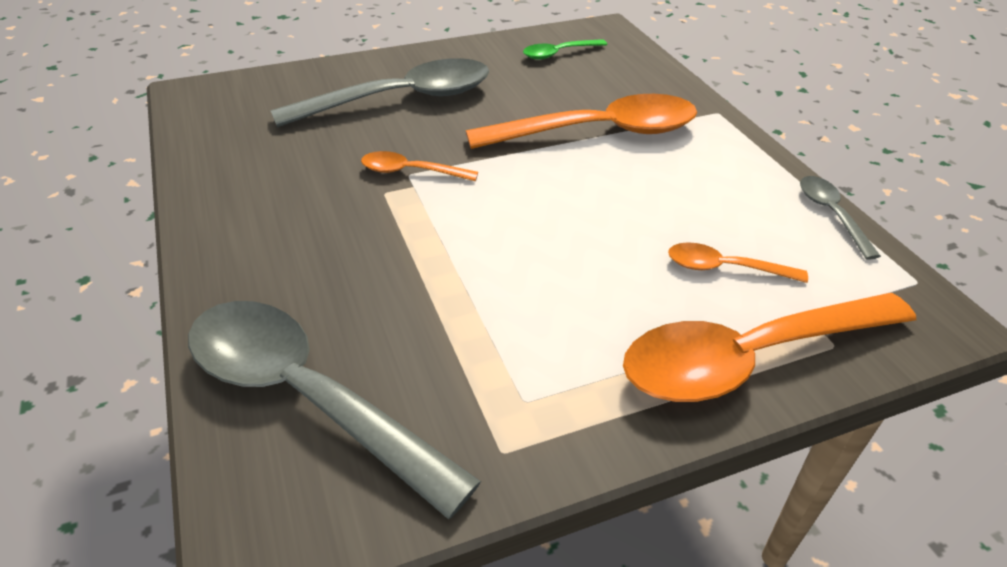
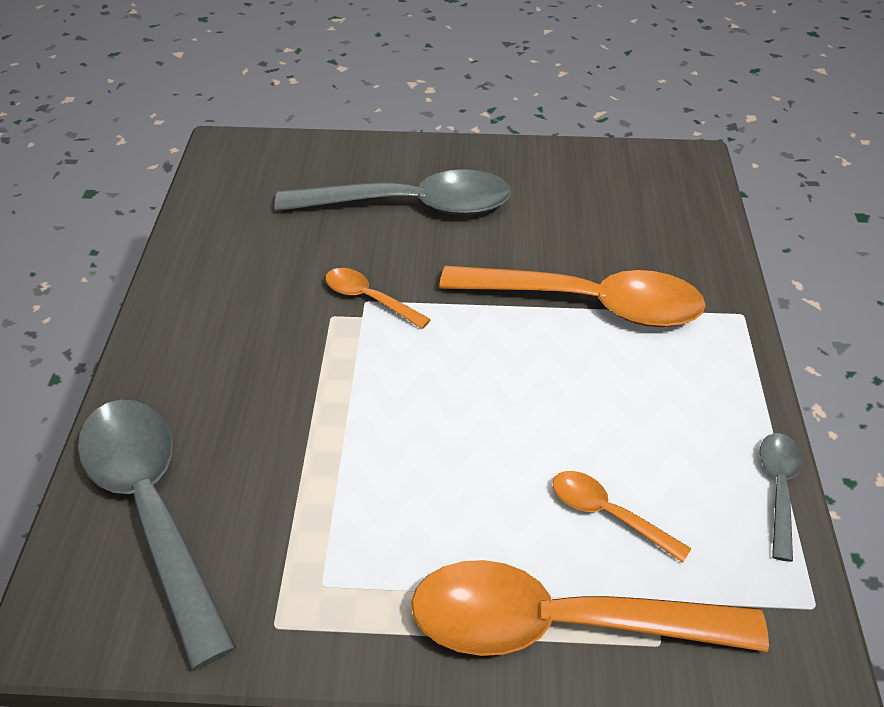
camera: 25 degrees right, 5 degrees up
(559, 53) = (612, 185): green spoon -> none

